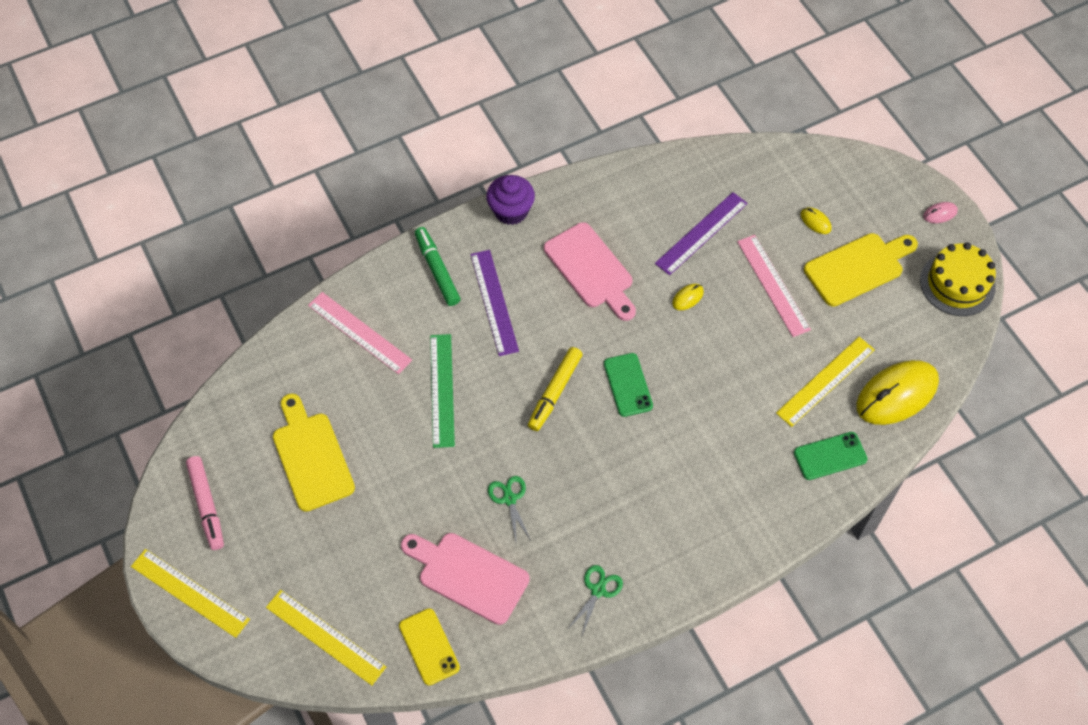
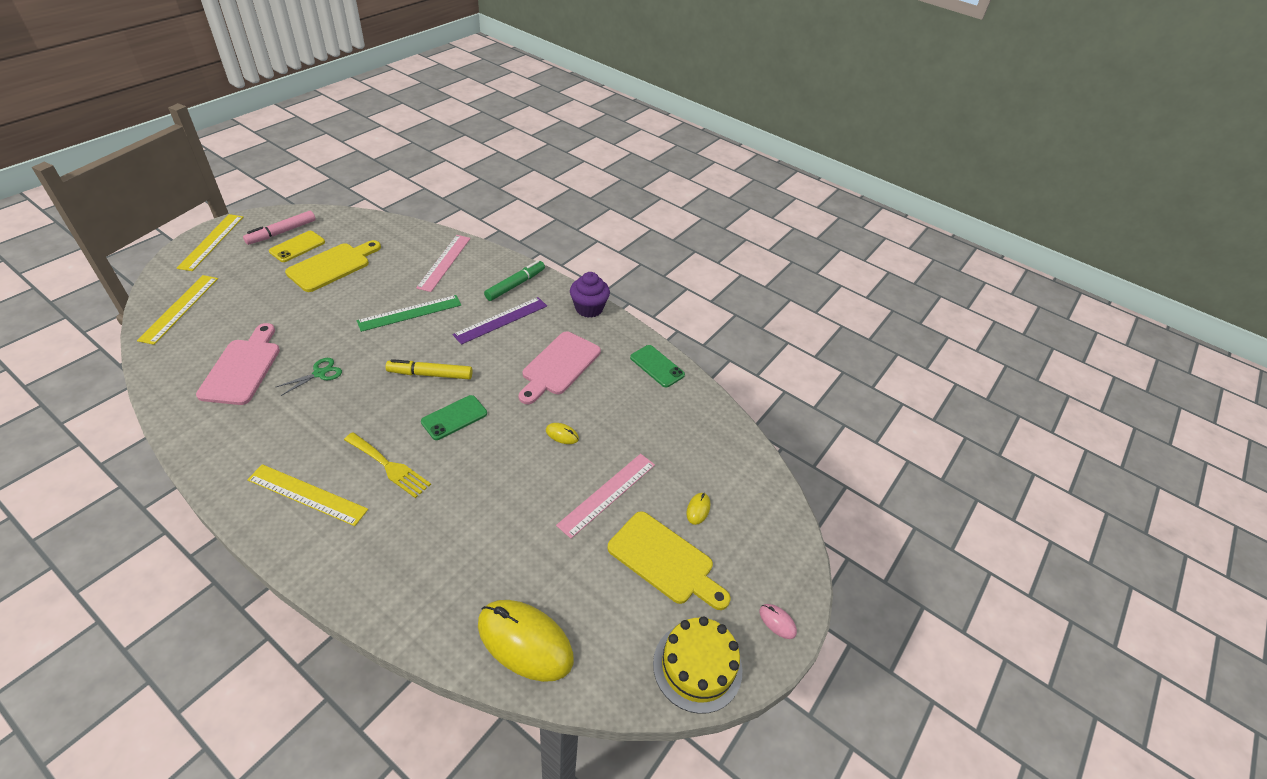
camera: 60 degrees right, 15 degrees down
(429, 647) = (173, 362): yellow phone -> yellow phone (297, 247)
(598, 590) = (237, 451): green scissors -> none
(671, 456) = (389, 466): none -> yellow fork
(701, 233) = (634, 426): purple ruler -> none
(825, 381) = (516, 568): yellow ruler -> yellow ruler (307, 494)
(830, 456) = (426, 597): green phone -> green phone (657, 366)

